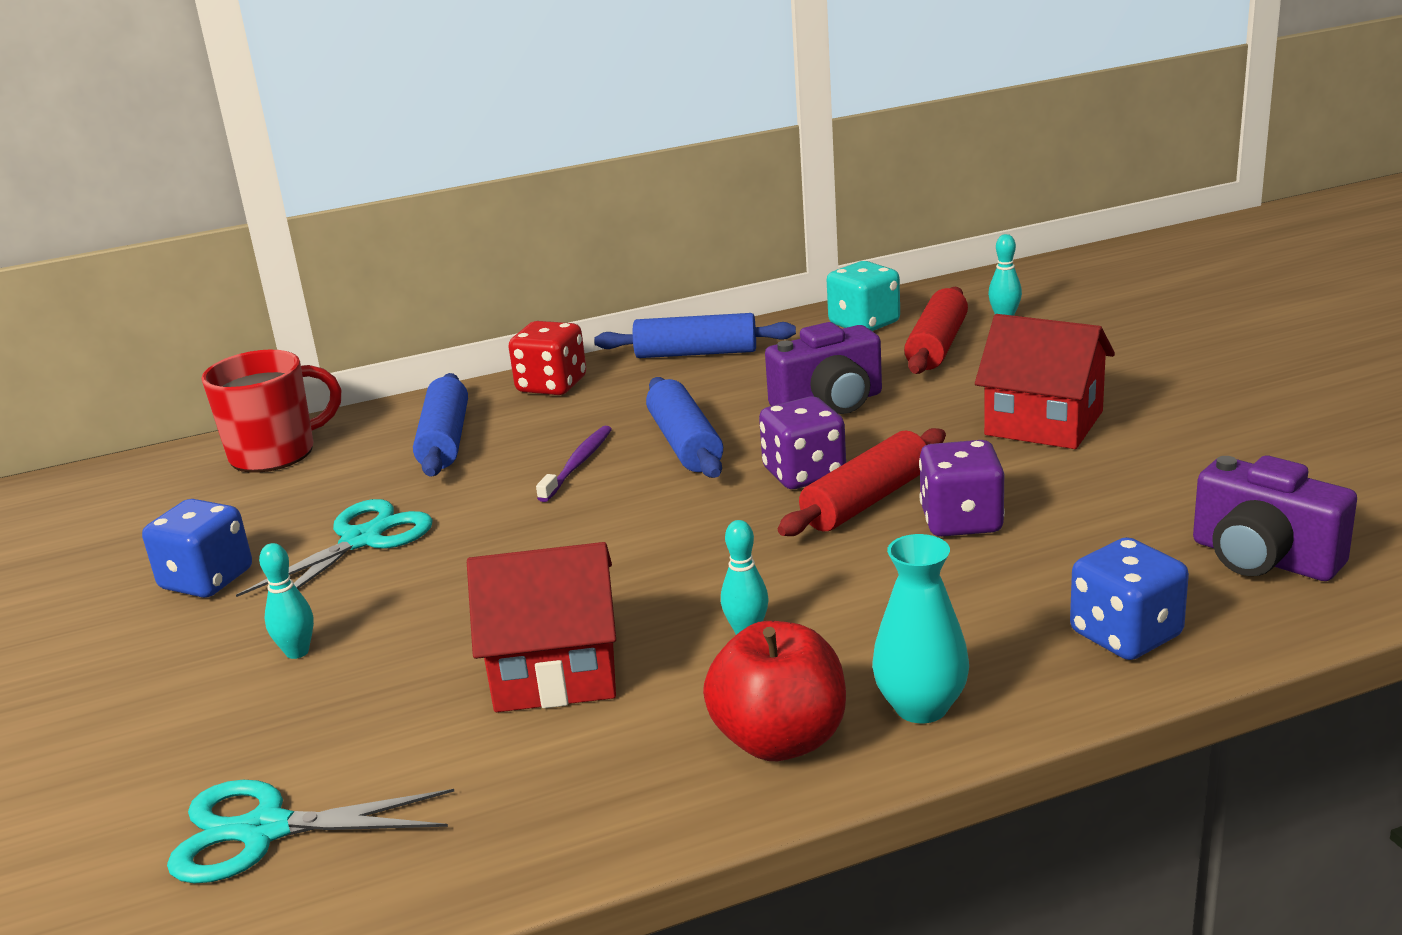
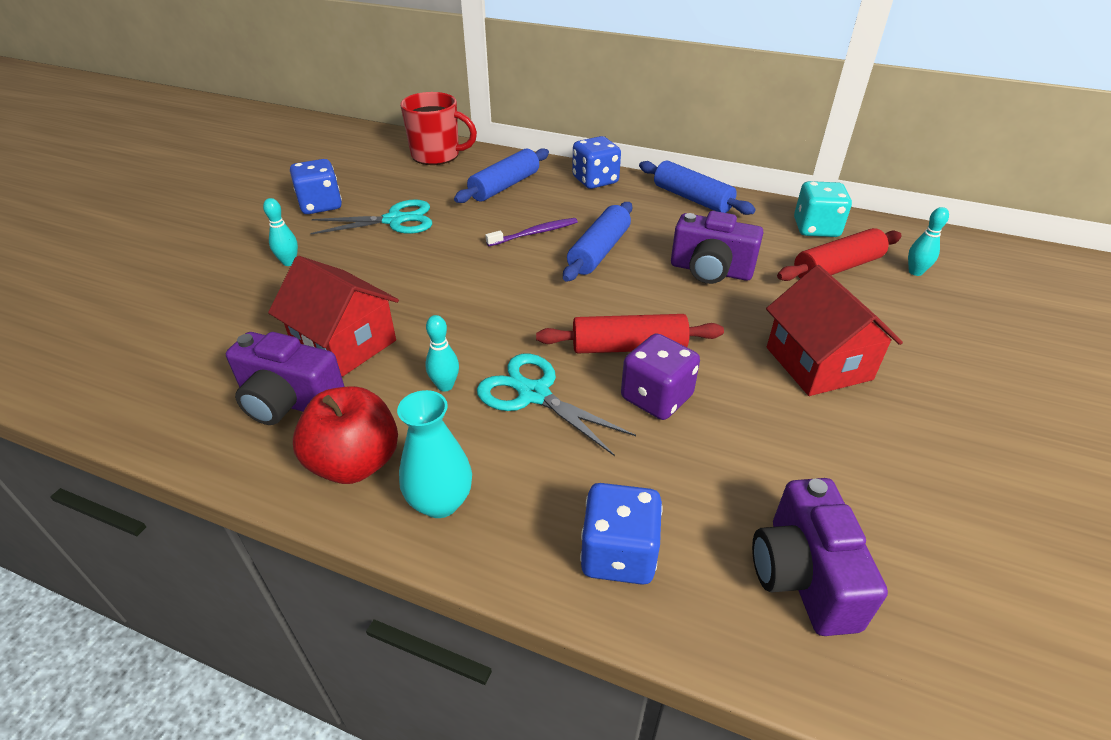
camera: 40 degrees right, 15 degrees up
(265, 831) = (148, 342): turquoise scissors -> turquoise scissors (534, 394)
(552, 385) = (595, 180): red dice -> blue dice
(598, 750) = (290, 402): none -> purple camera
(804, 474) = (625, 308): purple dice -> none

